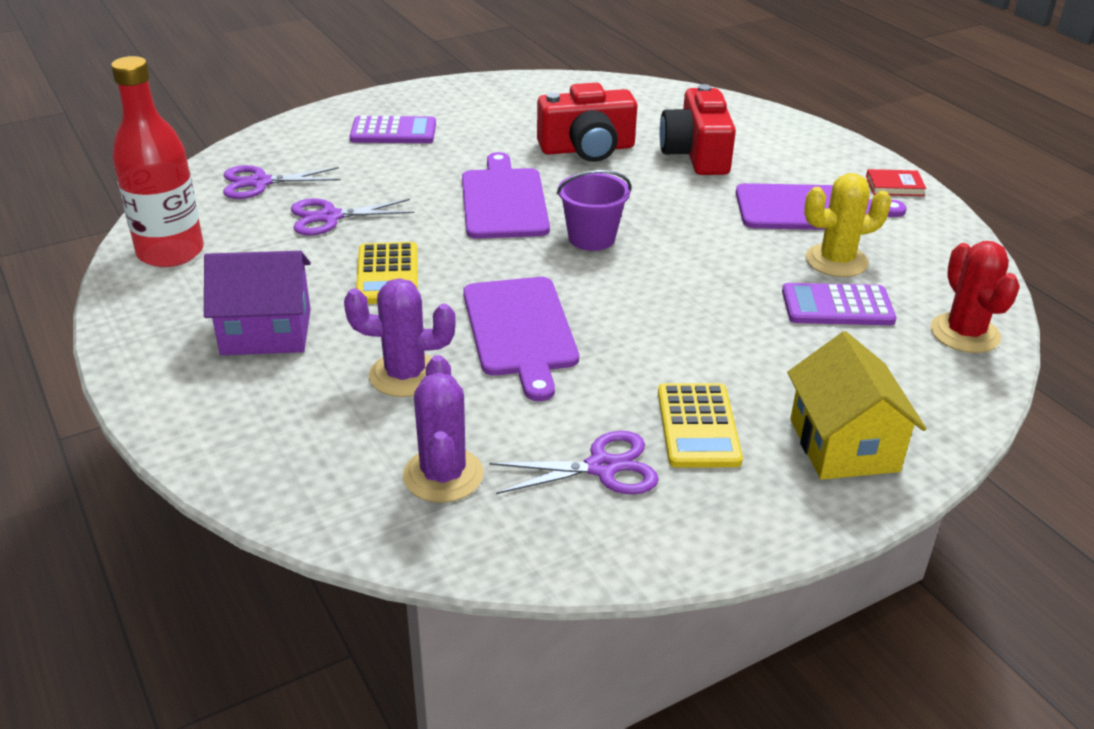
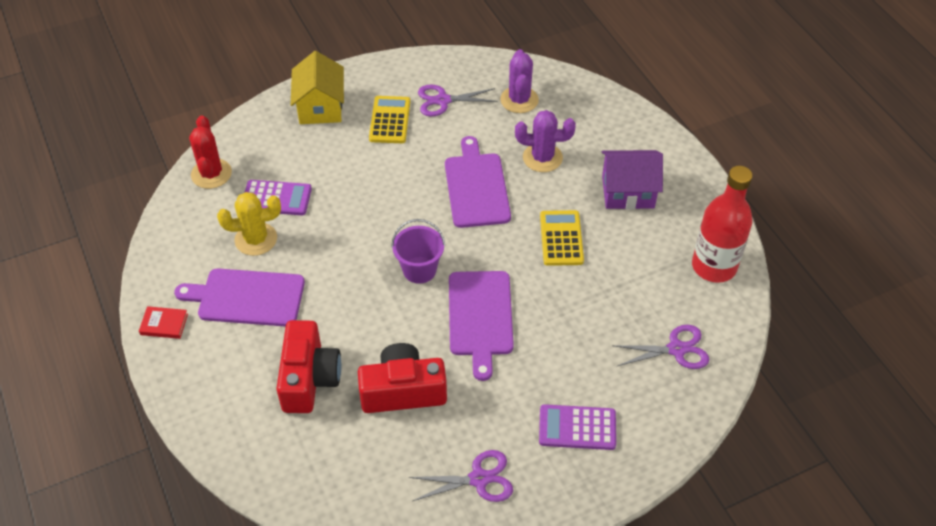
camera: 175 degrees left, 15 degrees up
(330, 217) = (611, 302): purple scissors -> purple scissors (479, 479)

